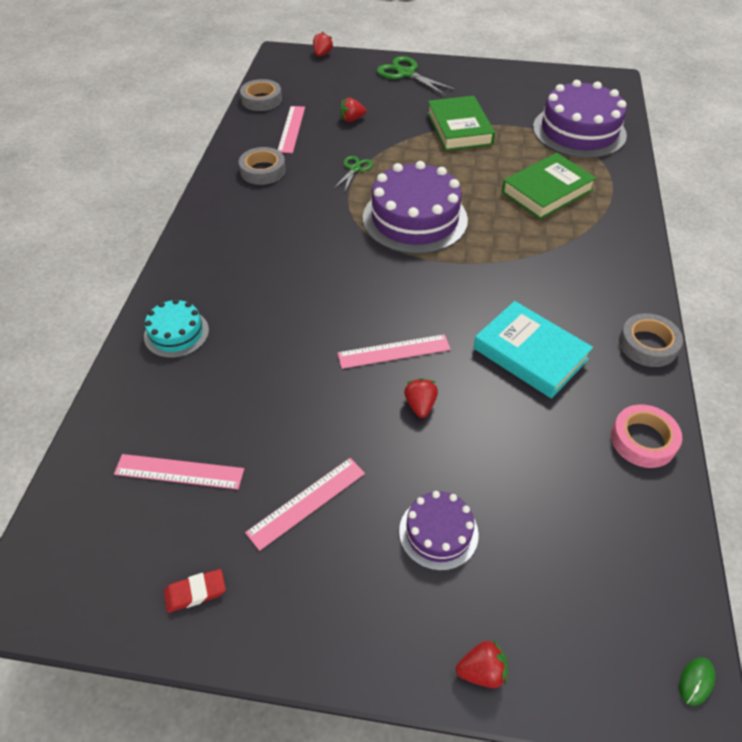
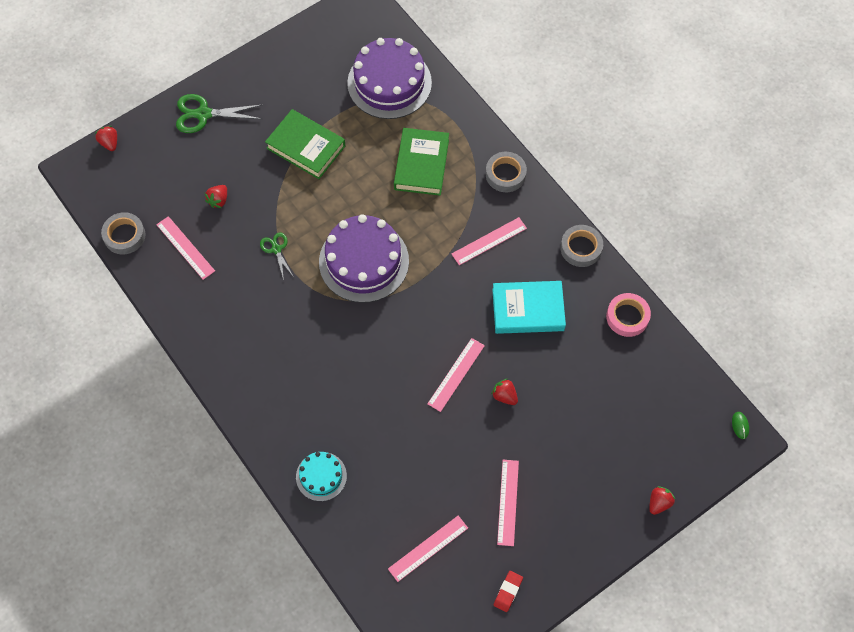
camera: 45 degrees left, 15 degrees up
(263, 171) = (214, 305): grey tape -> grey tape (505, 174)
(438, 532) = (582, 458): purple cake -> none
(550, 277) = (489, 241): none -> pink ruler

